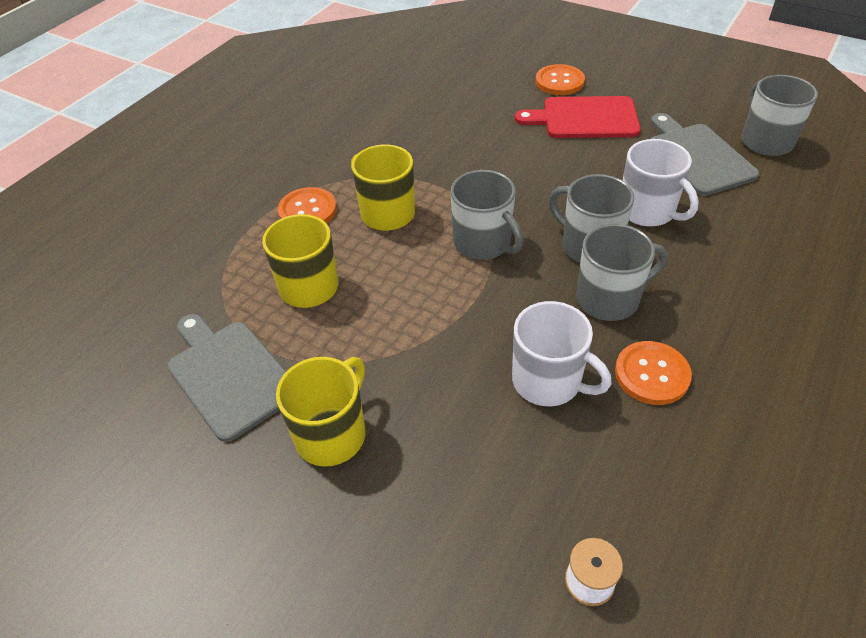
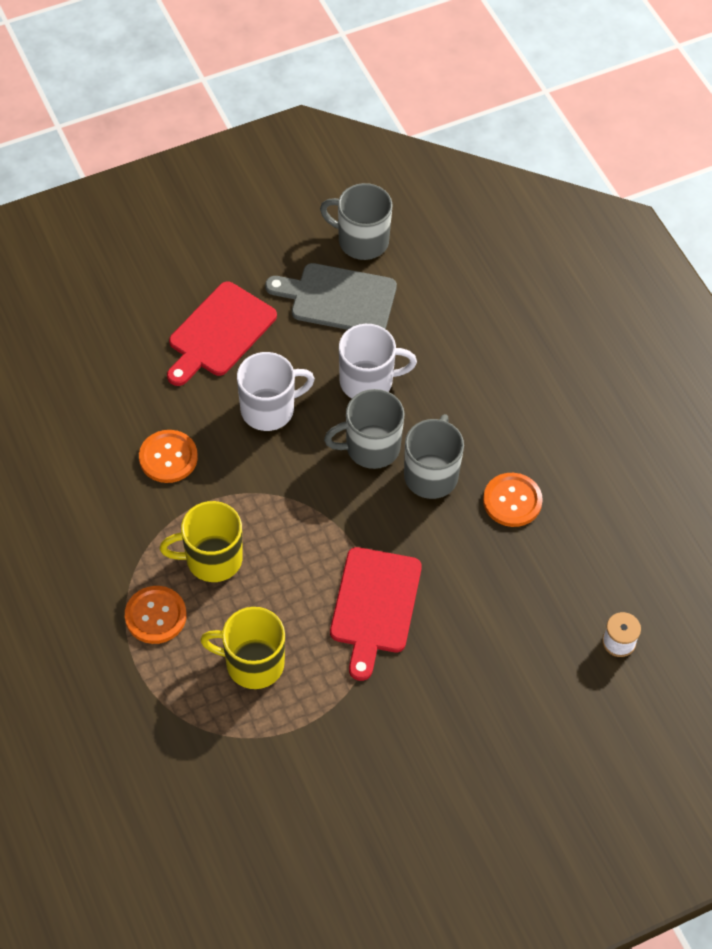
camera: 60 degrees left, 10 degrees up
(229, 375) = (306, 764): grey cutting board -> none
(332, 434) = (414, 722): yellow mug -> none
(435, 334) = (375, 605): none -> red cutting board
(483, 243) = (308, 513): grey mug -> none
(548, 381) = (471, 564): white mug -> white mug (269, 409)
(559, 82) = (148, 310): orange button -> orange button (168, 457)

